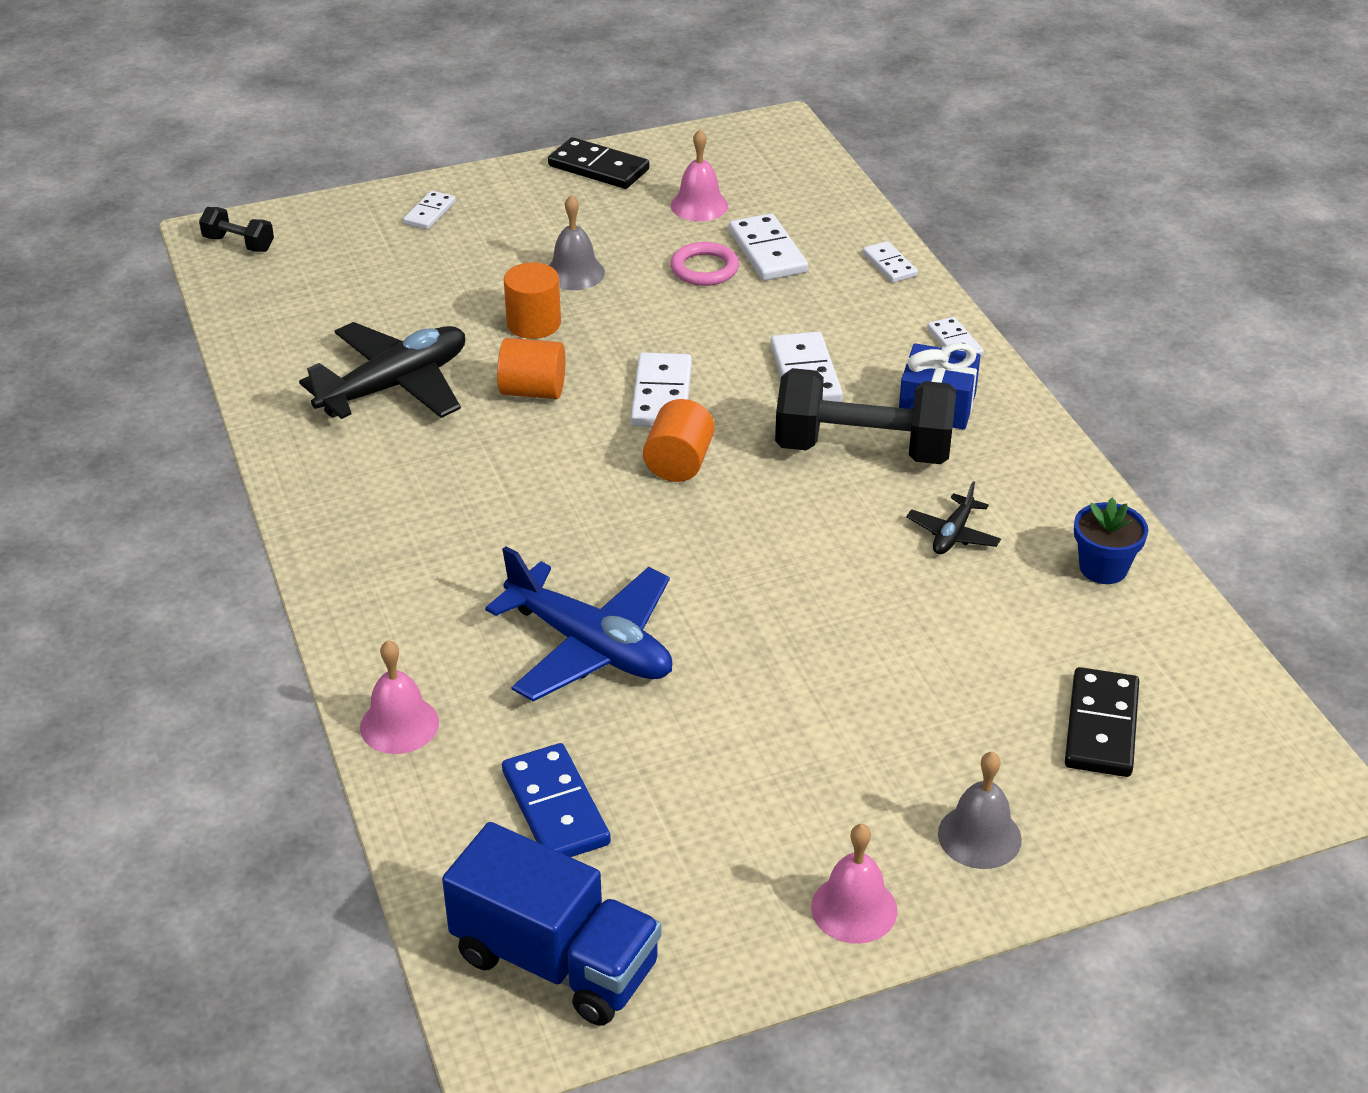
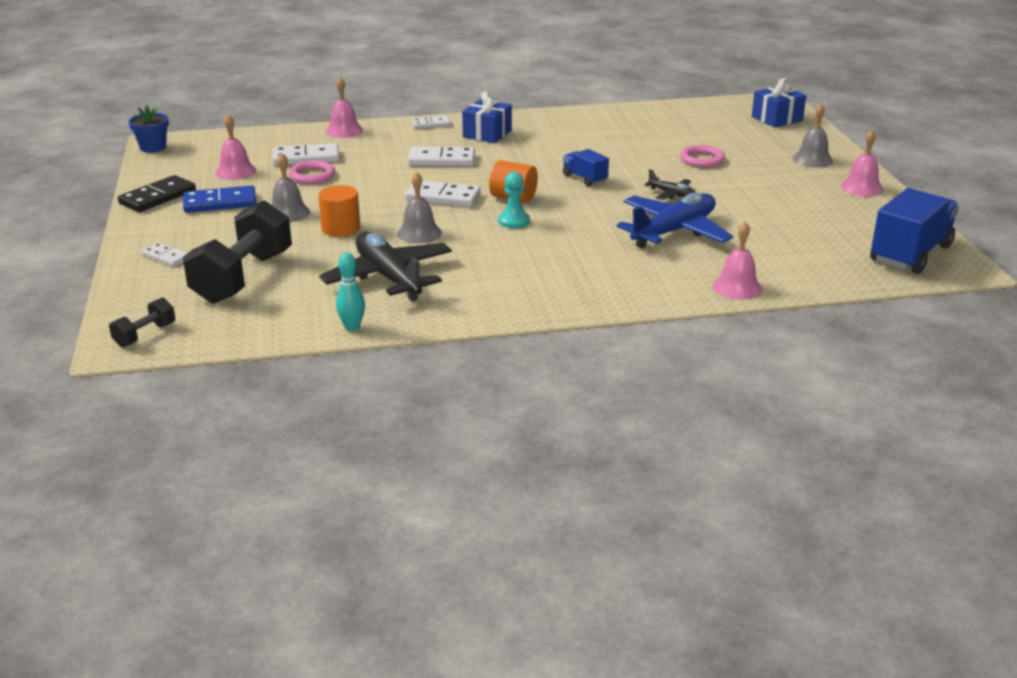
camera: 80 degrees left, 10 degrees down
(260, 379) = (352, 327): none -> turquoise bowling pin
(533, 391) = (419, 233): orange cylinder -> grey bell
(556, 807) = (802, 248): blue domino -> blue domino (220, 203)
(591, 473) = (514, 221): none -> turquoise pawn
(779, 532) = (584, 178): none -> blue truck
(863, 449) = (519, 153): black dumbbell -> black dumbbell (242, 277)
(889, 265) = (344, 130): white domino -> pink bell
(917, 672) = (702, 160): none -> pink ring
(953, 534) = (597, 142): black plane -> black plane (672, 194)
(1101, 726) = (741, 130): black domino -> none
(1103, 568) = (631, 117): blue flower pot -> blue flower pot (153, 147)
(1199, 784) = (777, 119): none -> blue gift

